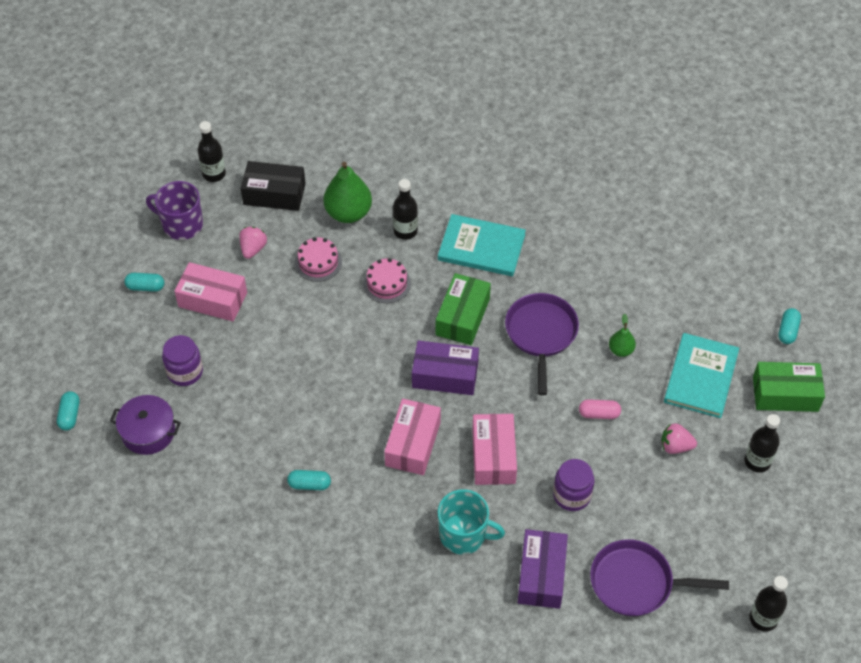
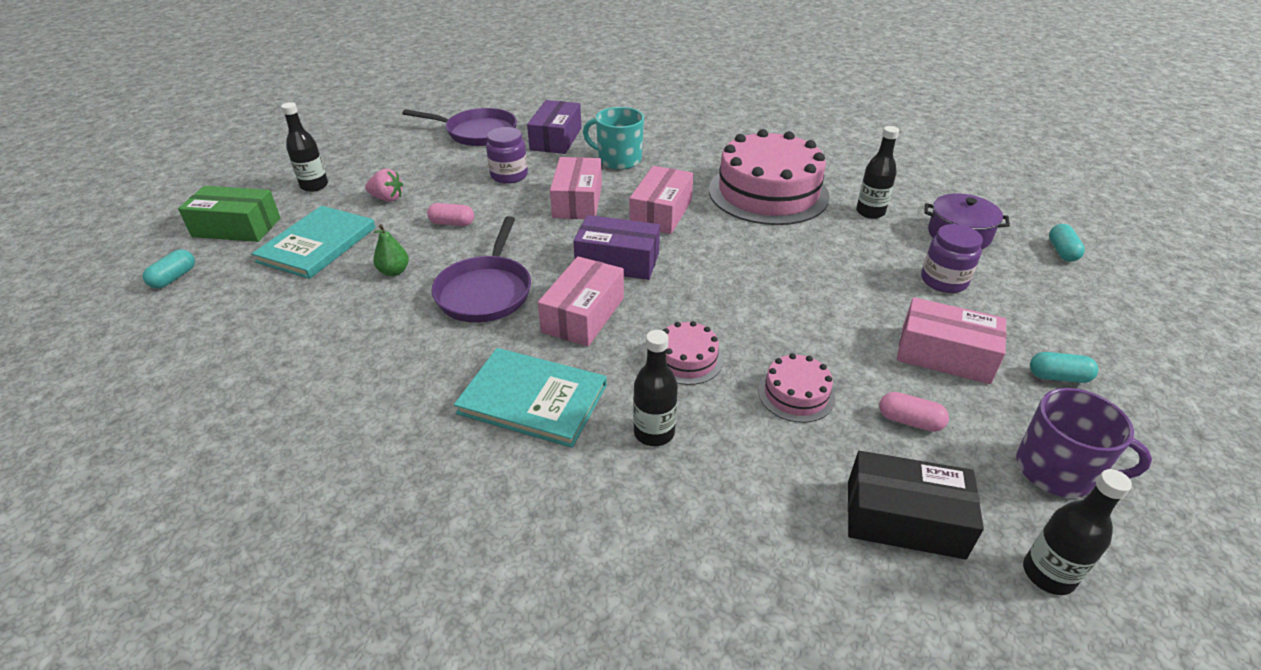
camera: 175 degrees left, 15 degrees down
(253, 249) = (909, 421): pink strawberry -> pink capsule
(309, 484) = (768, 193): turquoise capsule -> pink cake
(348, 213) = (755, 471): green pear -> none
(462, 317) = (583, 315): green box -> pink box
(763, 619) = (387, 115): black bottle -> black bottle (870, 212)

